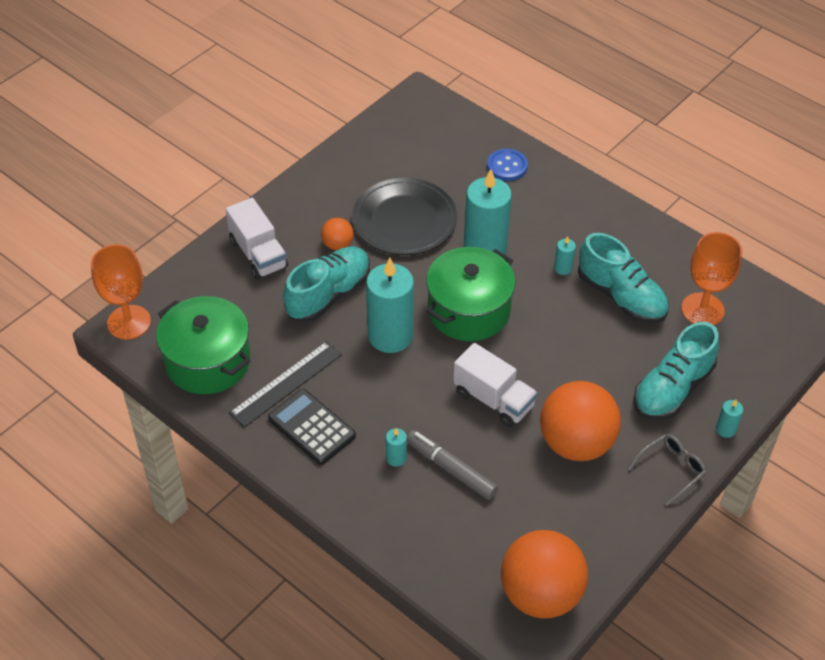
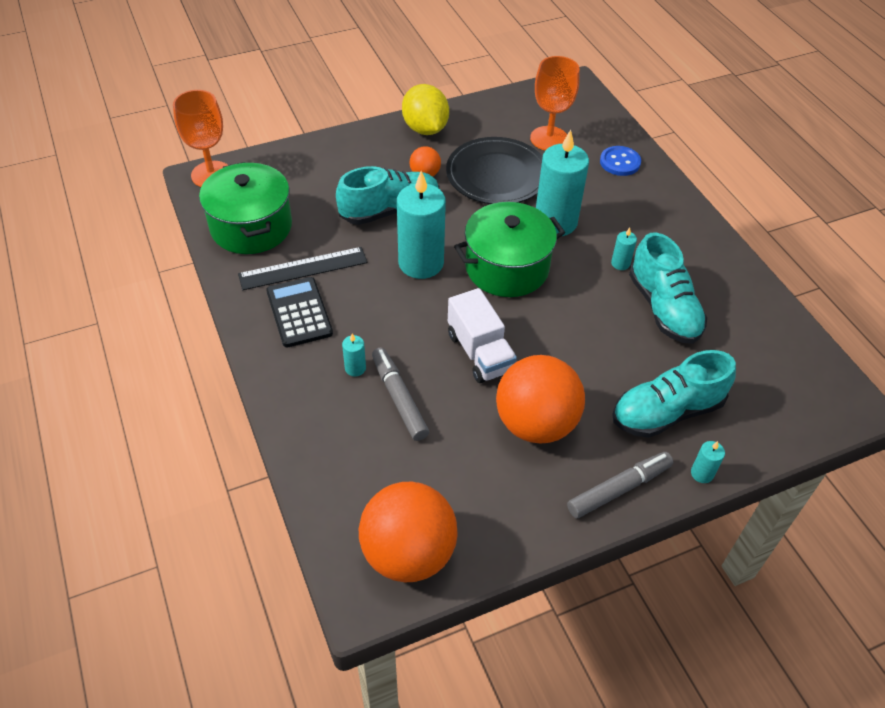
camera: 25 degrees right, 0 degrees up
(258, 254) = (353, 159): white truck -> none
(307, 195) = (425, 129): none -> yellow lemon
(671, 469) = (619, 489): grey glasses -> grey marker
(702, 309) = (742, 350): orange goblet -> orange goblet (549, 138)

